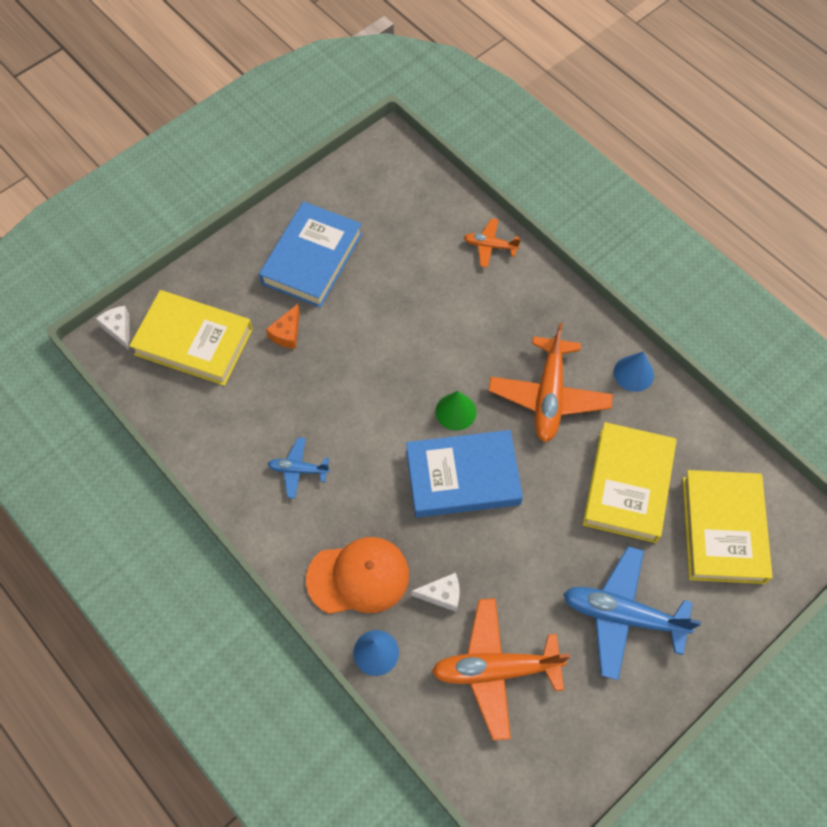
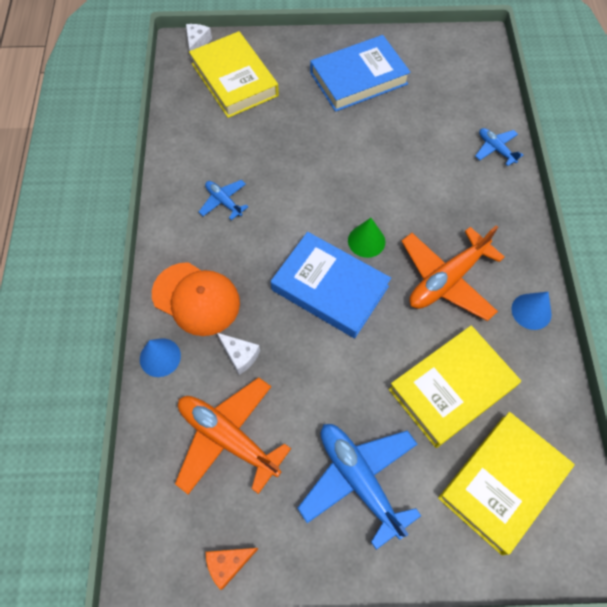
camera: 40 degrees right, 0 degrees up
(287, 333) = (298, 113): orange cheese -> orange cheese (228, 564)
(490, 246) = (495, 149): orange plane -> blue plane

